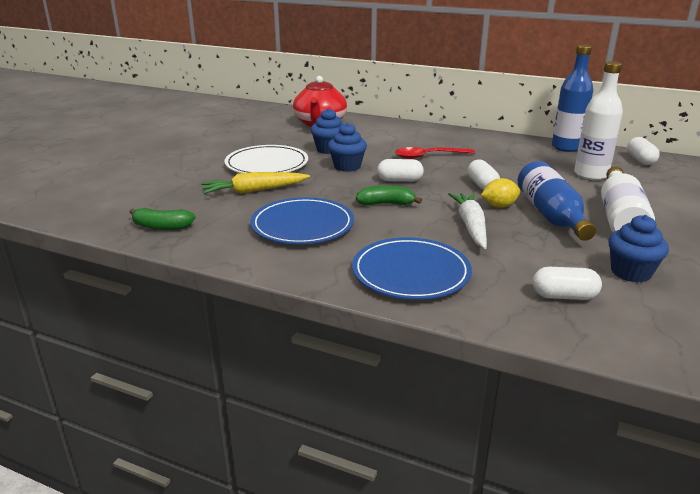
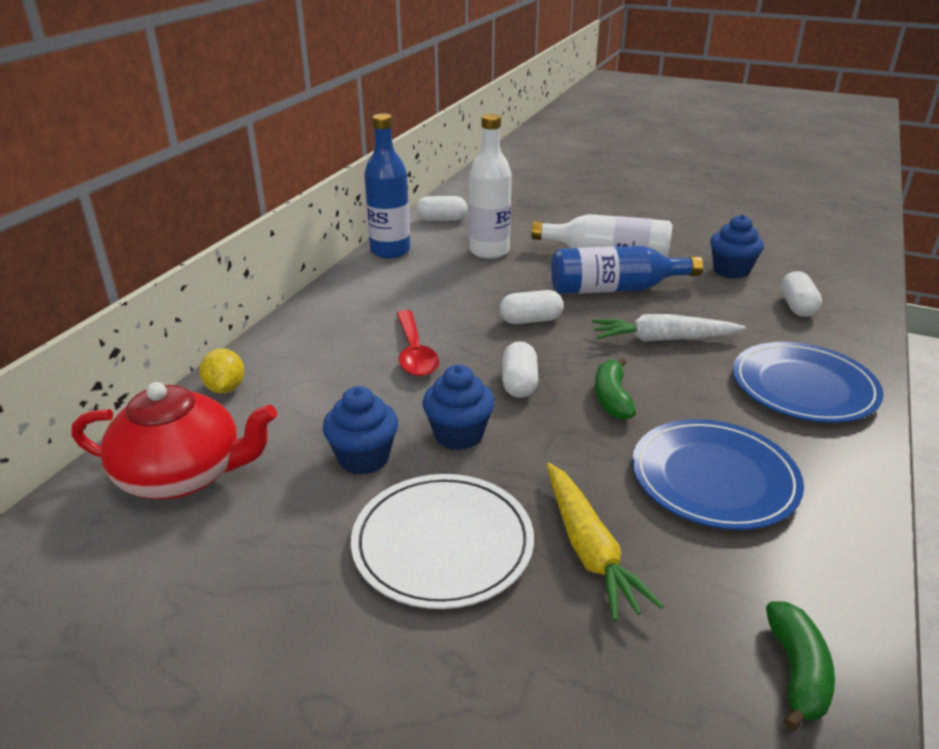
camera: 90 degrees left, 5 degrees up
(499, 206) = (597, 316): yellow lemon -> yellow lemon (225, 388)

